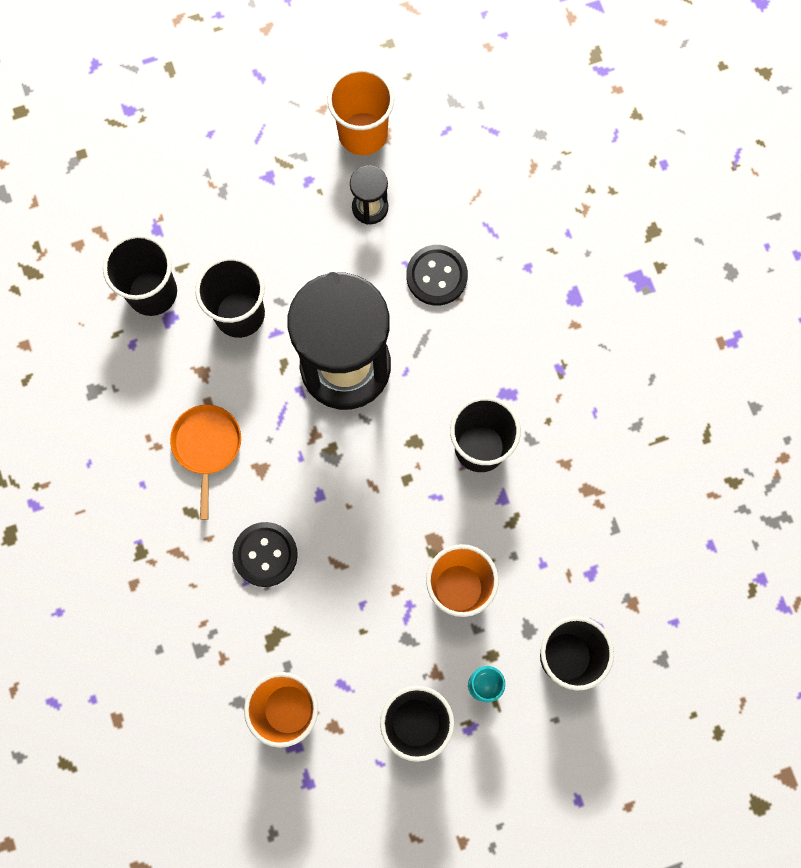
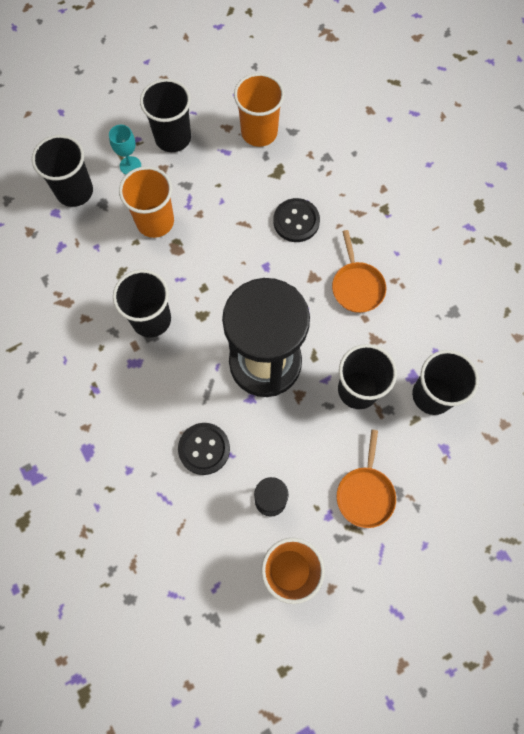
camera: 170 degrees right, 5 degrees down
(261, 196) = (365, 493): none -> orange pan

